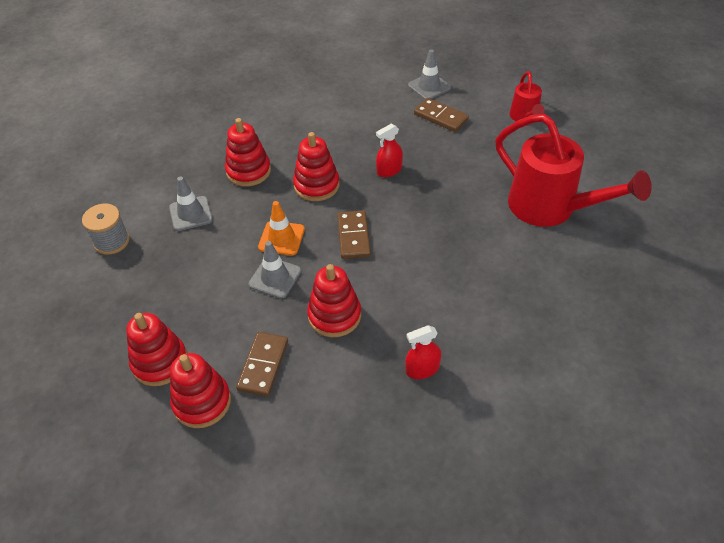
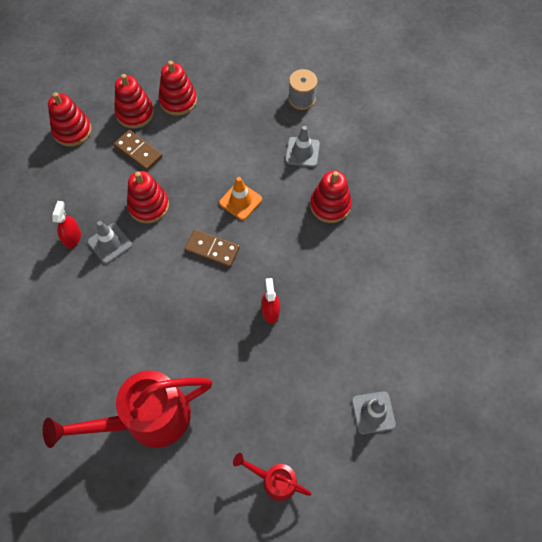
camera: 115 degrees right, 15 degrees up
(275, 278) = (205, 183): grey traffic cone -> grey traffic cone (110, 243)
(316, 185) = (284, 247): red stacking toy -> red stacking toy (72, 131)
(440, 117) = (318, 396): brown domino -> none

